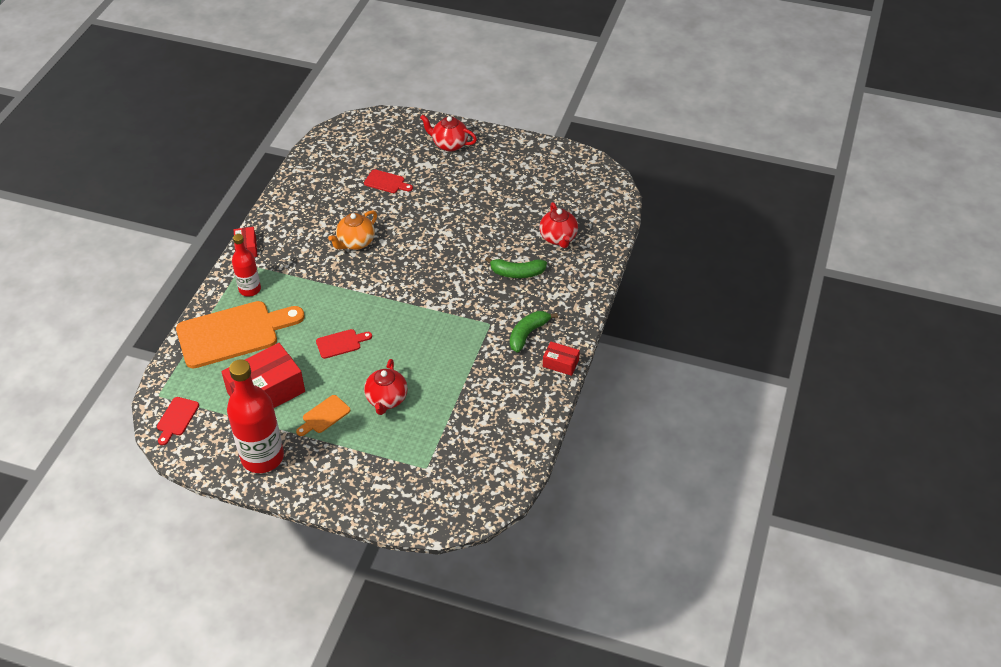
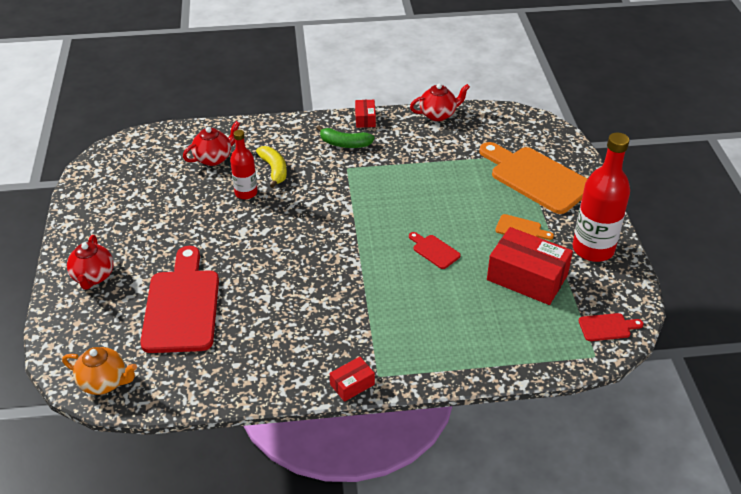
camera: 115 degrees left, 5 degrees down
(233, 333) = (478, 335): orange cutting board -> orange cutting board (536, 178)
(250, 289) = (411, 351): red bottle -> red bottle (246, 193)
(355, 243) = (293, 293): orange teapot -> orange teapot (104, 382)
(386, 182) = (182, 306): red cutting board -> red cutting board, size x2.29
(386, 400) = (474, 198): red teapot -> red teapot (438, 115)
(517, 273) = (274, 170): green banana -> yellow banana

